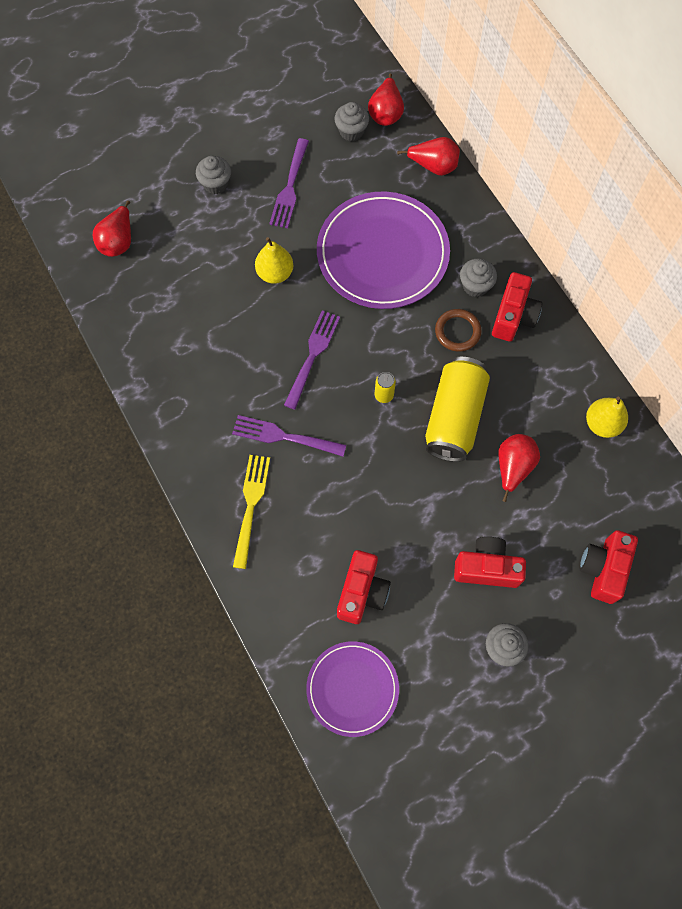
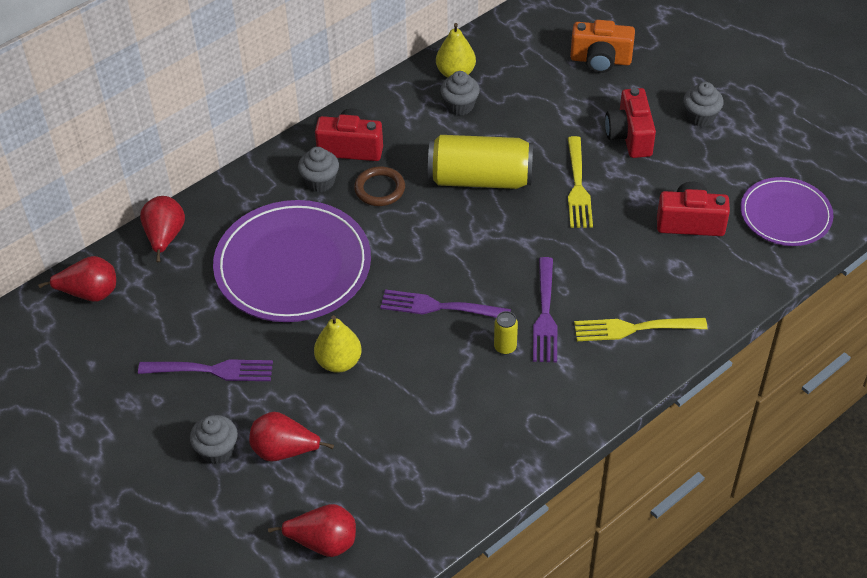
camera: 100 degrees left, 20 degrees down
(351, 131) = (120, 322): grey cupcake -> grey cupcake (460, 106)
(384, 395) = (471, 238): yellow can -> yellow can (505, 347)
(429, 501) = (577, 186): none -> yellow fork
(513, 467) = (521, 129): red pear -> red pear (284, 451)
(603, 569) = (600, 60): red camera -> orange camera

